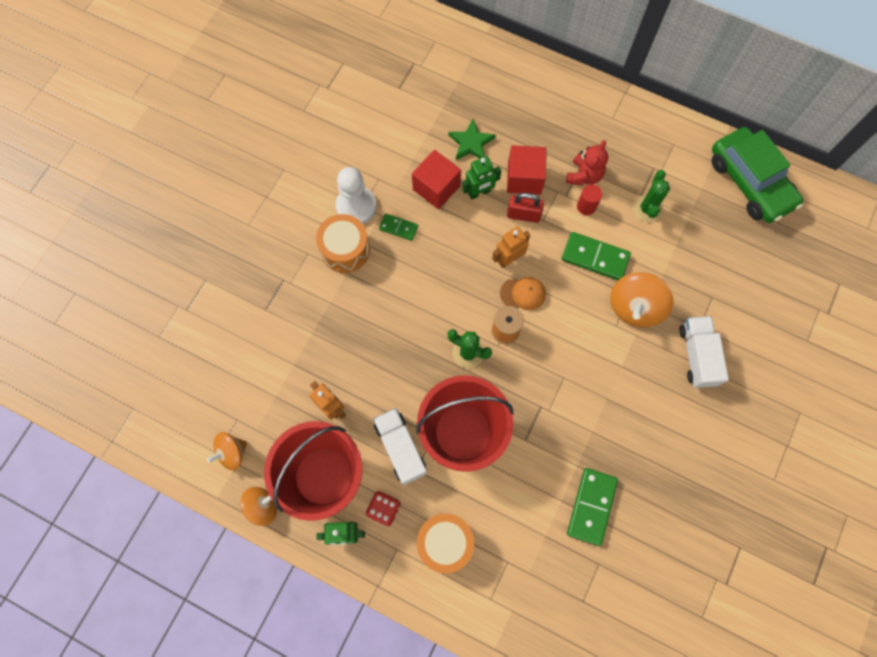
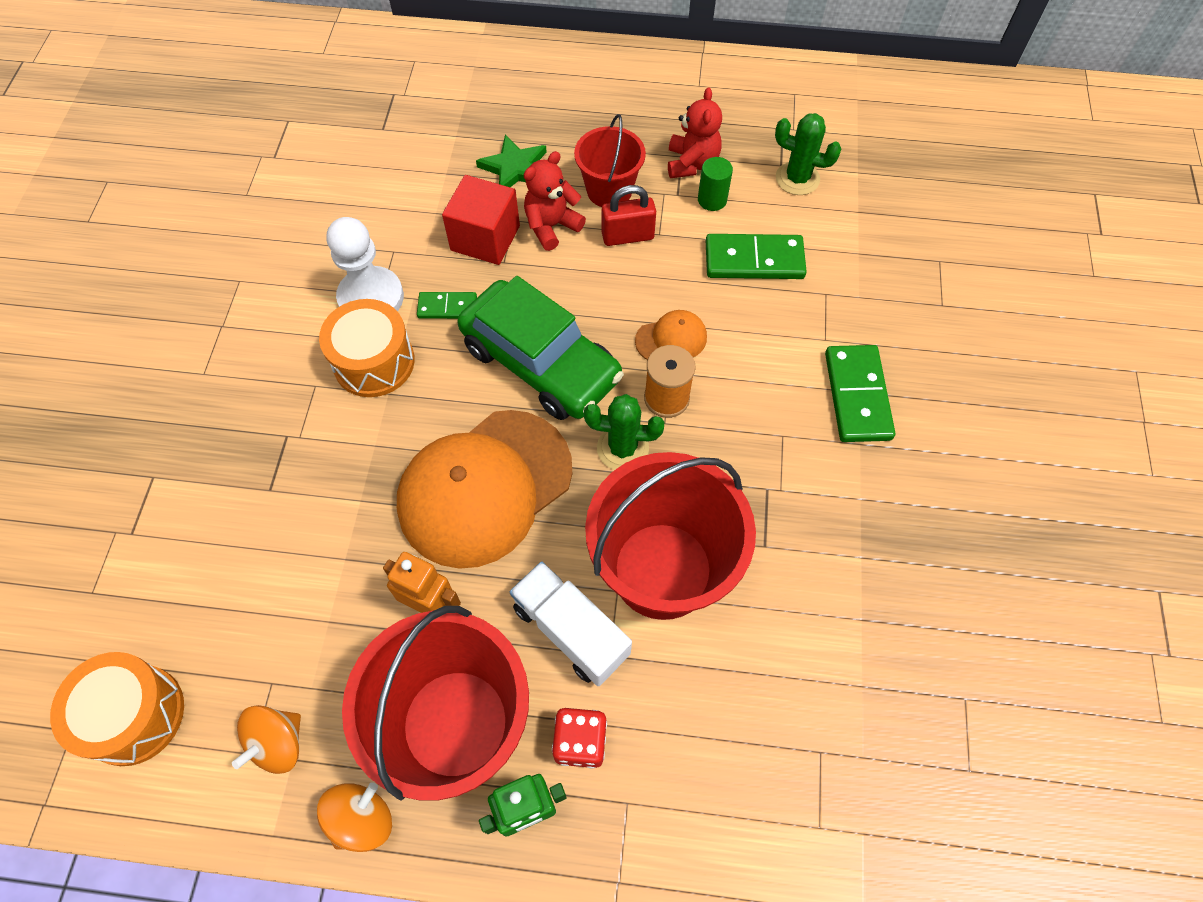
camera: 20 degrees left, 10 degrees down
(382, 349) = (484, 488): none -> orange cap
(445, 543) = (704, 760): orange drum -> orange drum (134, 715)
(479, 192) = (551, 226): green robot -> red teddy bear
(509, 259) = (630, 299): orange robot -> none
(524, 178) = (609, 190): red cube -> red bucket
(586, 206) = (712, 200): red cylinder -> green cylinder
(591, 506) = (911, 612): green domino -> green domino (857, 396)
(635, 307) = (840, 307): orange spinning top -> none
(647, 209) = (797, 179): green cactus -> green cactus turned 60 degrees counterclockwise
(697, 356) = (958, 343): white truck -> none
(750, 182) = (916, 109): green car -> green car (541, 362)

